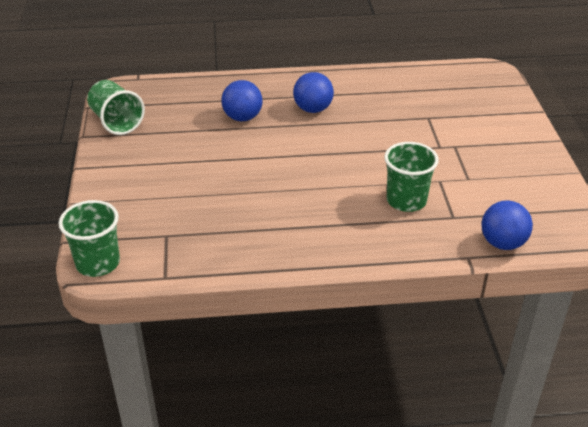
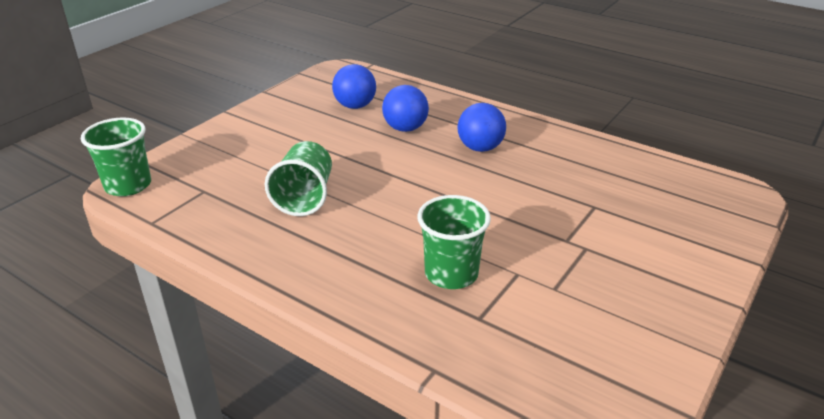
camera: 40 degrees right, 5 degrees down
(116, 122) = (302, 91): green cup -> green cup (304, 197)
(502, 243) = (497, 380): blue ball -> blue ball (355, 106)

